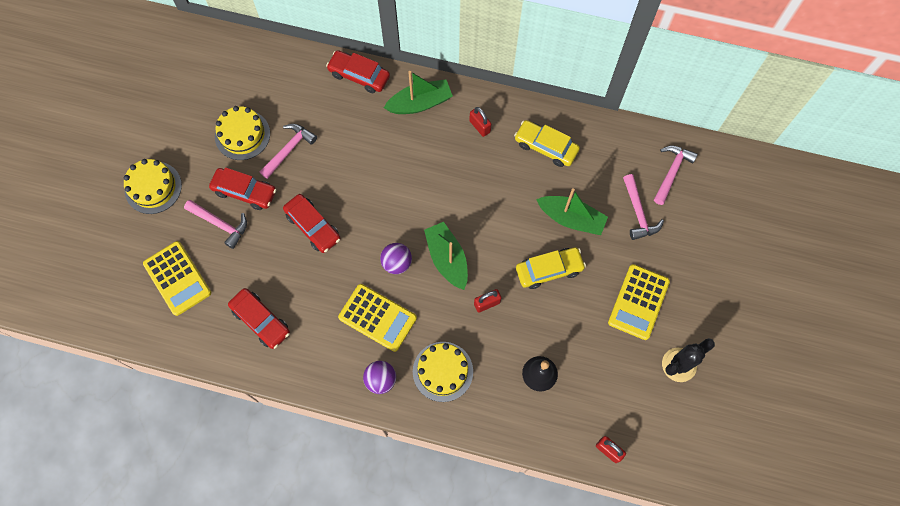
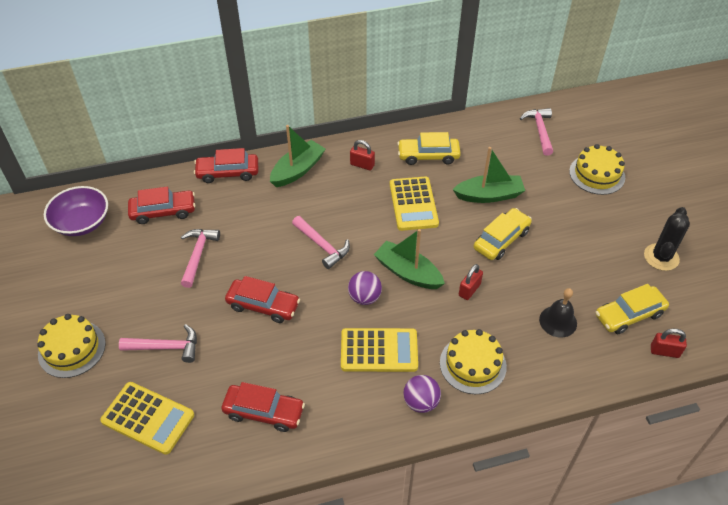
camera: 30 degrees left, 20 degrees down
(216, 68) = (82, 222): none -> purple bowl
(242, 135) = (142, 263): yellow cake -> yellow cake (597, 174)
(245, 192) = (174, 308): red car -> red car (163, 211)
(605, 401) = (629, 315): none -> yellow car
(638, 213) = (538, 168): pink hammer -> pink hammer (322, 246)
(638, 302) = (591, 228): yellow calculator -> yellow calculator (413, 204)

